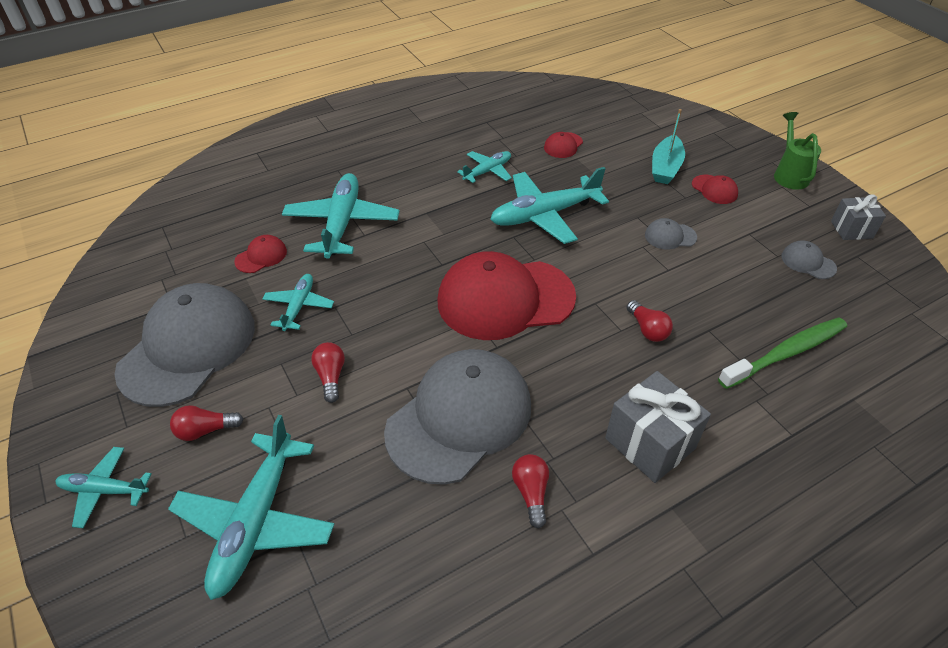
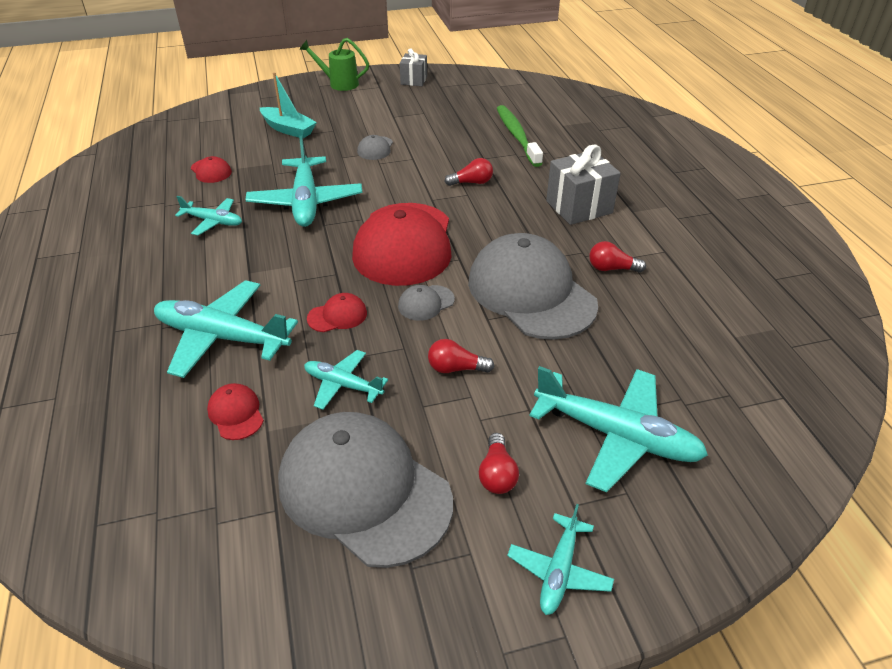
camera: 75 degrees left, 5 degrees down
(487, 171) = (213, 221): turquoise plane -> turquoise plane turned 135 degrees clockwise
(714, 189) = (333, 116): red cap -> red cap (337, 316)
(808, 262) = (436, 104): grey cap -> grey cap (426, 303)

